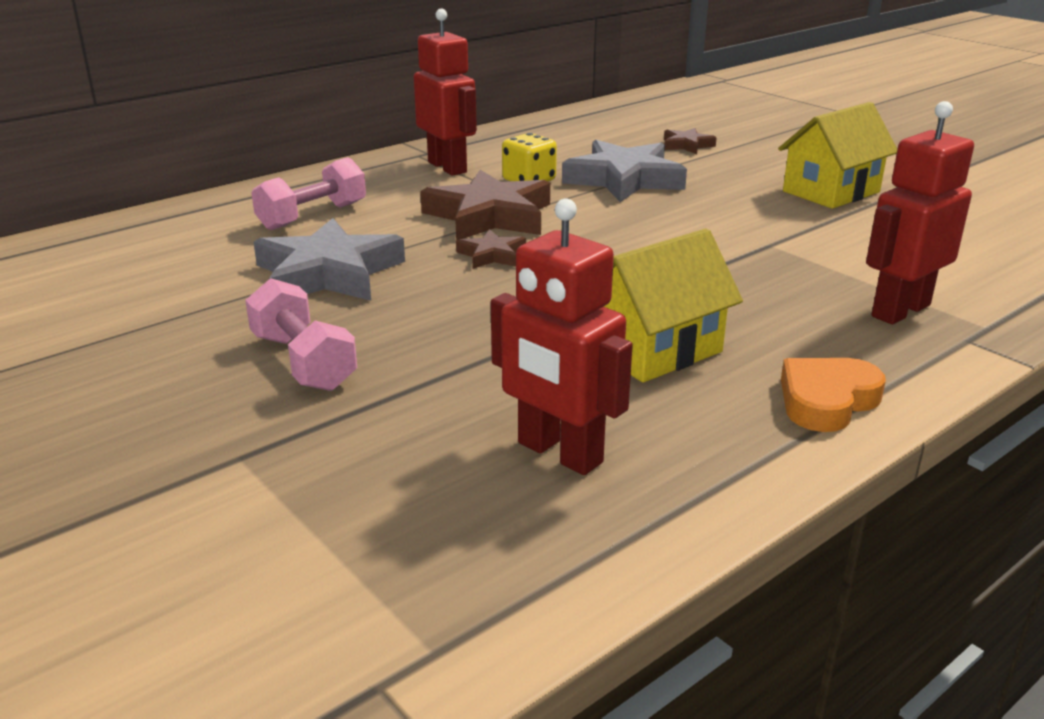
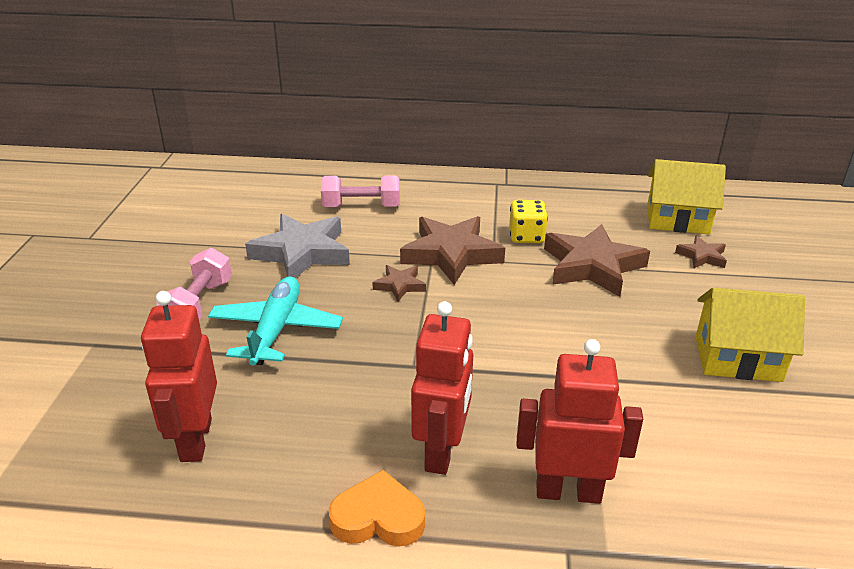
camera: 45 degrees right, 5 degrees up
(443, 338) = (276, 330): none -> turquoise plane
(448, 167) = (496, 202): red robot -> red robot (442, 451)
(624, 179) = (592, 266): grey star -> brown star
(654, 350) = (358, 410): yellow house -> yellow house (677, 220)

